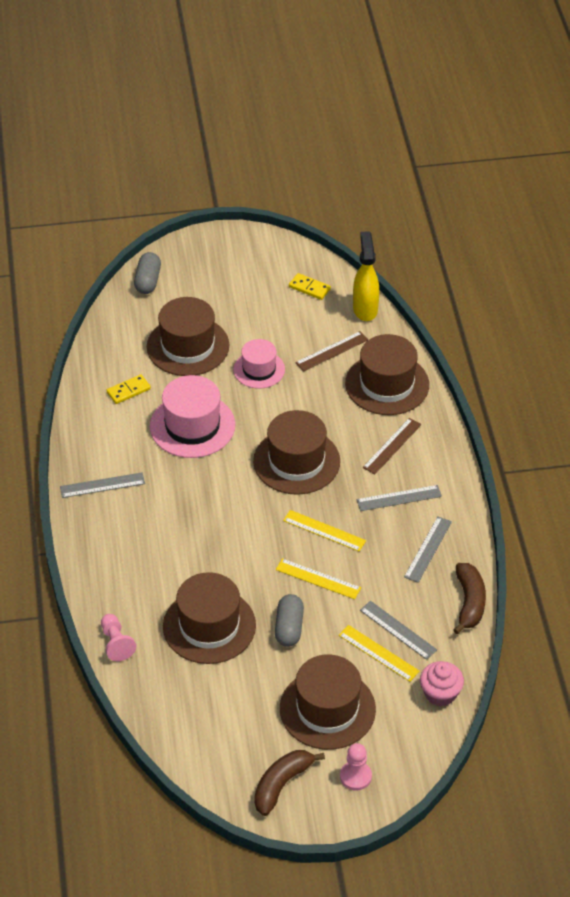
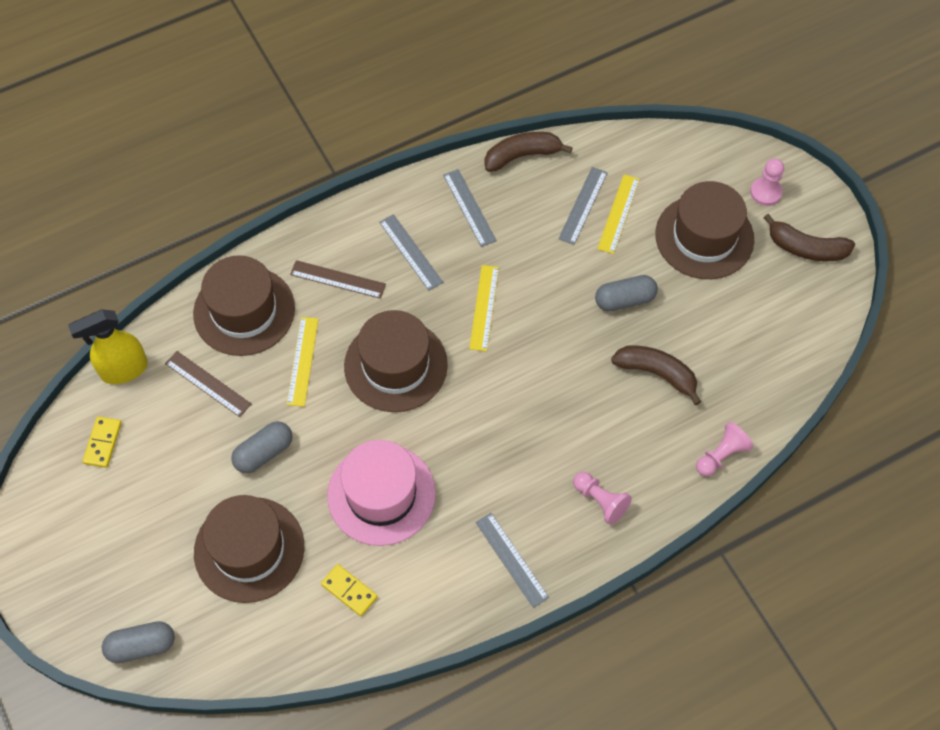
camera: 110 degrees left, 15 degrees up
(119, 552) = (600, 501): none -> pink pawn
(209, 626) = (657, 374): brown hat -> brown banana
(259, 369) = (264, 453): pink hat -> grey capsule
(318, 579) = (551, 293): yellow ruler -> yellow ruler (303, 361)
(428, 549) = (469, 207): grey ruler -> grey ruler turned 60 degrees clockwise
(440, 693) = (640, 151): pink cupcake -> none

